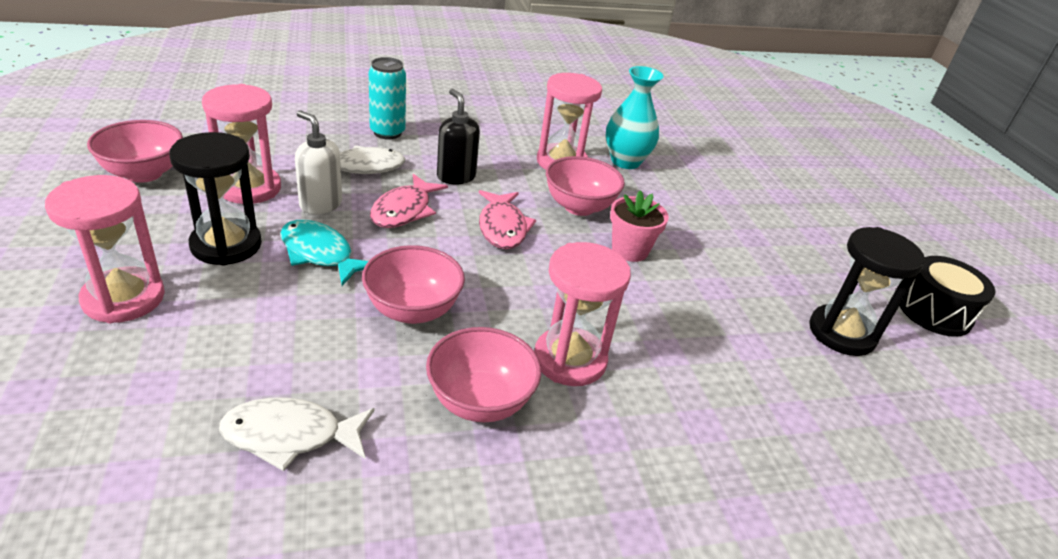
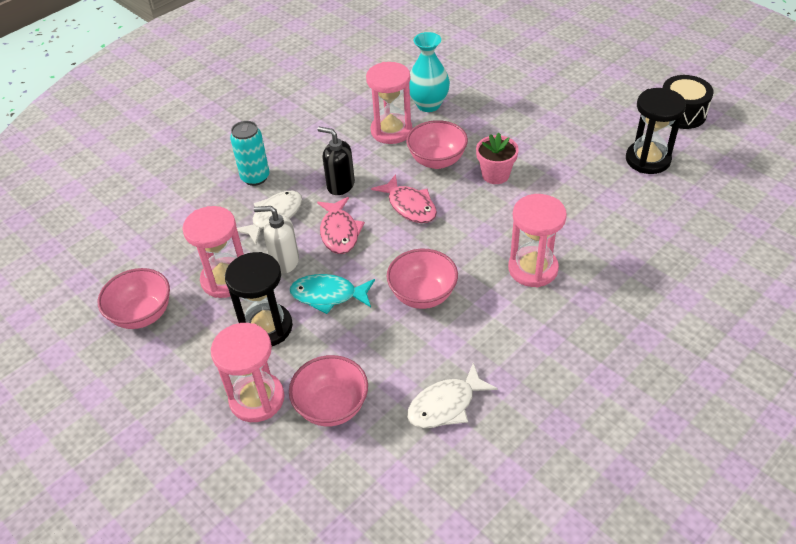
camera: 25 degrees left, 10 degrees up
(480, 401) = (514, 323): pink bowl -> pink bowl (332, 407)

